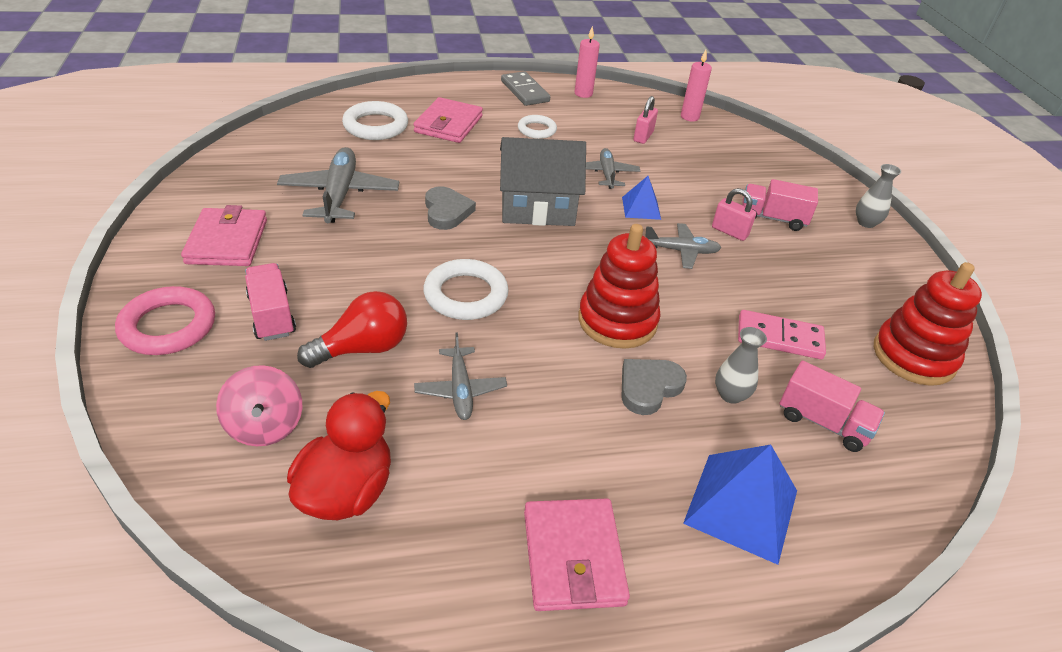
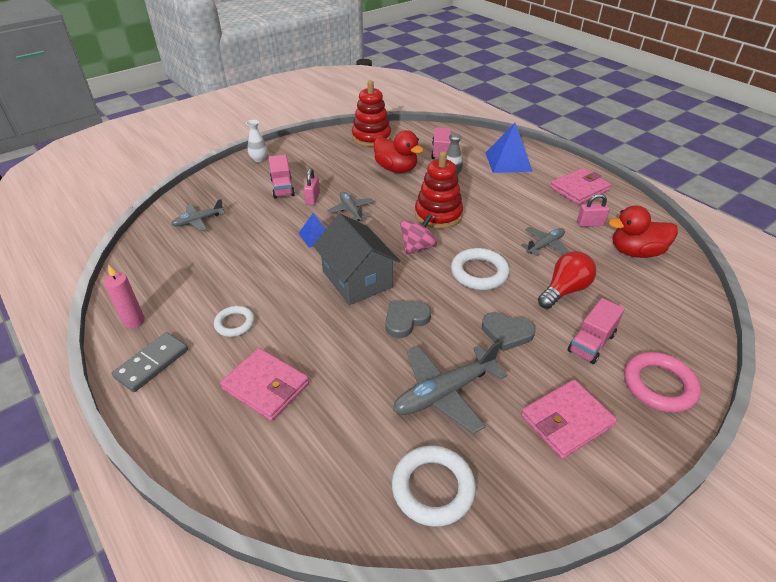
camera: 115 degrees left, 0 degrees up
(265, 426) = (647, 295): pink spinning top -> pink spinning top (417, 247)
(362, 348) = (564, 290): red light bulb -> red light bulb turned 105 degrees clockwise
(376, 126) = (310, 441): white ring -> white ring (433, 488)
(448, 124) = (266, 386): pink wallet -> pink wallet turned 45 degrees clockwise
(607, 174) = (282, 263): grey plane -> grey plane (198, 221)
(643, 136) = (204, 262): pink padlock -> pink padlock (590, 224)
(648, 387) = (473, 194): grey heart -> grey heart (506, 333)
(689, 117) = (149, 248): pink candle -> none
(779, 337) = (396, 169): pink domino -> red duck
(866, 223) = (259, 159): grey vase -> white vase

